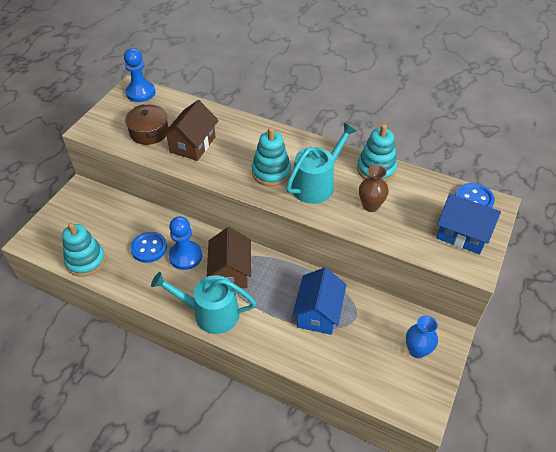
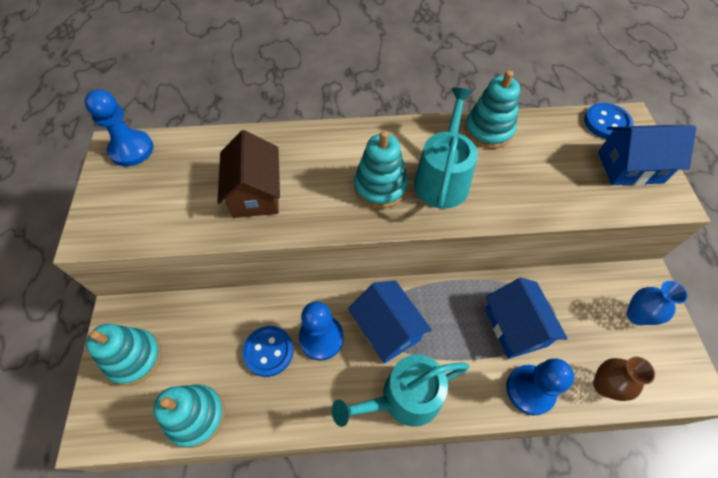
camera: 30 degrees left, 10 degrees up
(74, 215) = (134, 358): none -> turquoise stacking toy
(149, 132) = (183, 201): brown pot -> none
(230, 271) = (387, 329): brown house -> blue house
(296, 352) = (530, 390): none -> blue pawn
(370, 206) = (519, 178): brown vase -> brown vase (604, 385)

